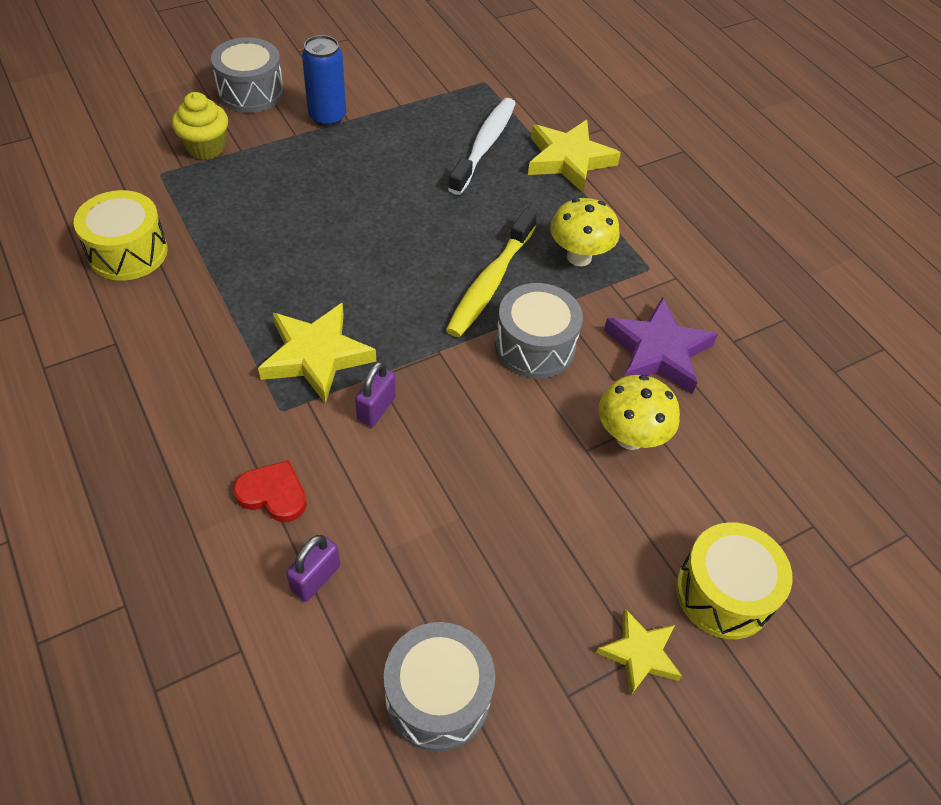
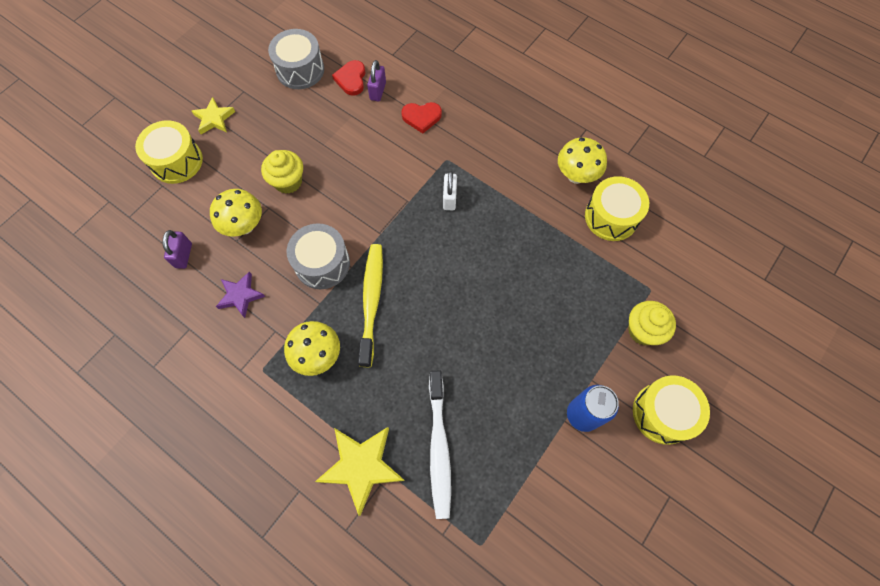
camera: 160 degrees right, 15 degrees up
(122, 314) = (576, 176): none -> yellow mushroom
(251, 92) = (663, 413): grey drum -> yellow drum
(316, 356) = (449, 198): yellow star -> white padlock
(350, 626) = (351, 79): none -> red heart
(376, 408) = (396, 182): purple padlock -> purple padlock (183, 255)
(542, 477) = (288, 181): none -> yellow cupcake
(657, 351) = (240, 295): purple star -> purple star, size x0.60

